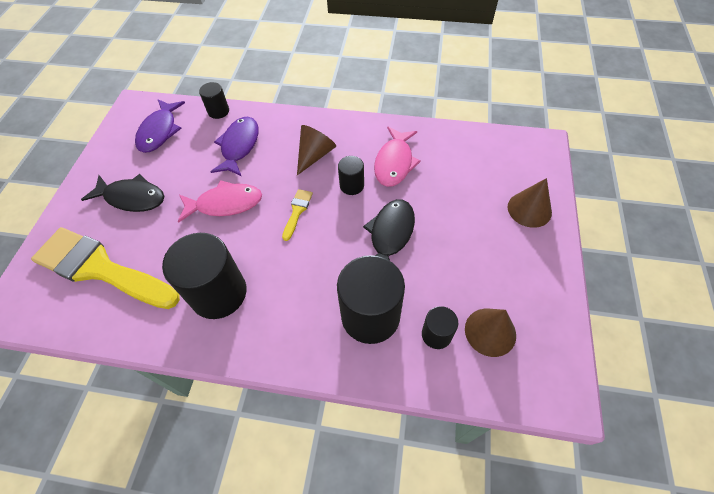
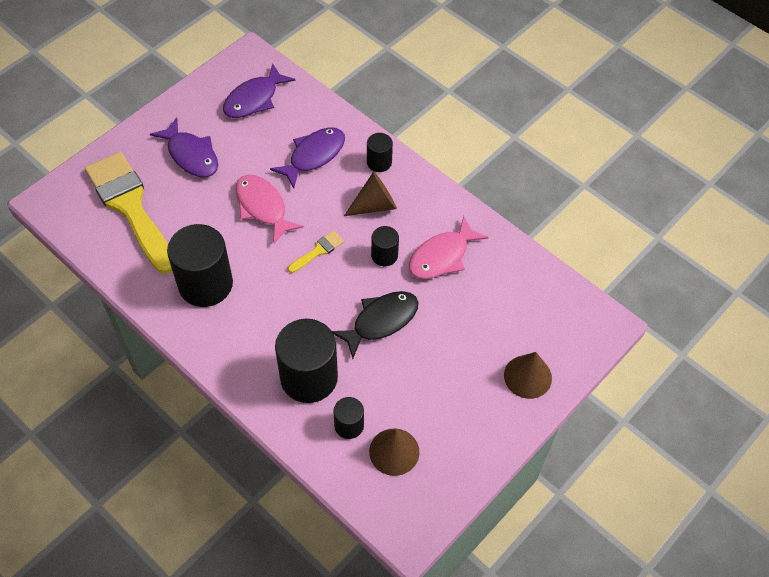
camera: 30 degrees right, 0 degrees up
(132, 198) = (191, 155): black fish -> purple fish
(218, 111) = (320, 106): black cylinder -> black cylinder (379, 162)
(225, 204) = (263, 207): pink fish -> pink fish turned 150 degrees counterclockwise

